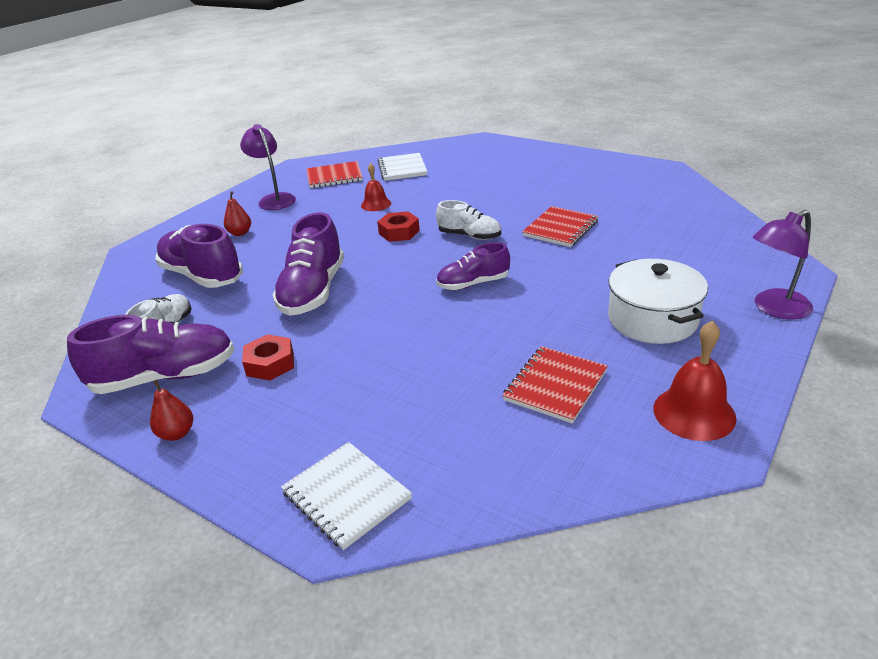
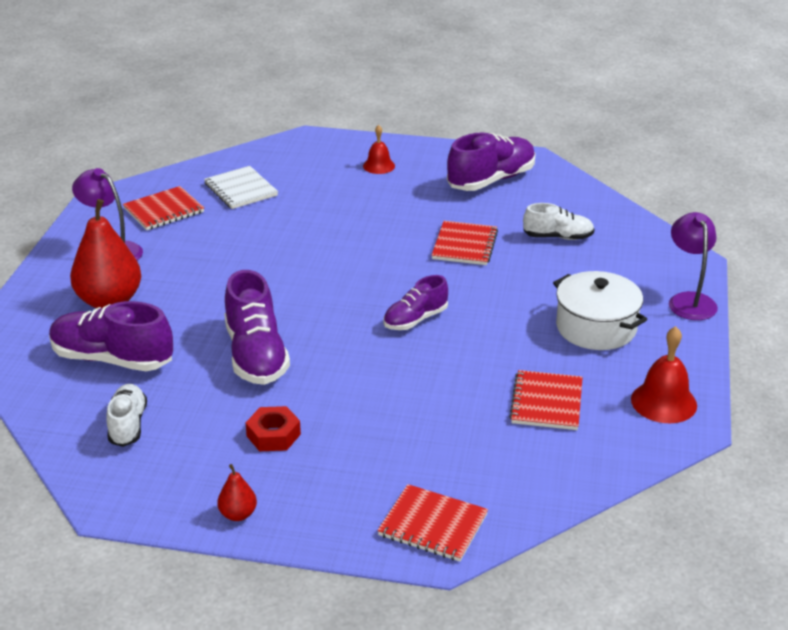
camera: 25 degrees left, 0 degrees up
(165, 377) = (175, 469): purple shoe -> purple shoe (491, 180)
(240, 233) = (109, 301): red pear -> red pear, size x2.18
(346, 495) = (433, 525): white notebook -> red notebook
(376, 204) = (245, 242): red bell -> red bell (379, 166)
(399, 232) = (298, 273): red nut -> none
(469, 236) = (377, 267): white shoe -> white shoe (558, 237)
(774, 309) = (689, 300): purple lamp -> purple lamp turned 135 degrees clockwise

